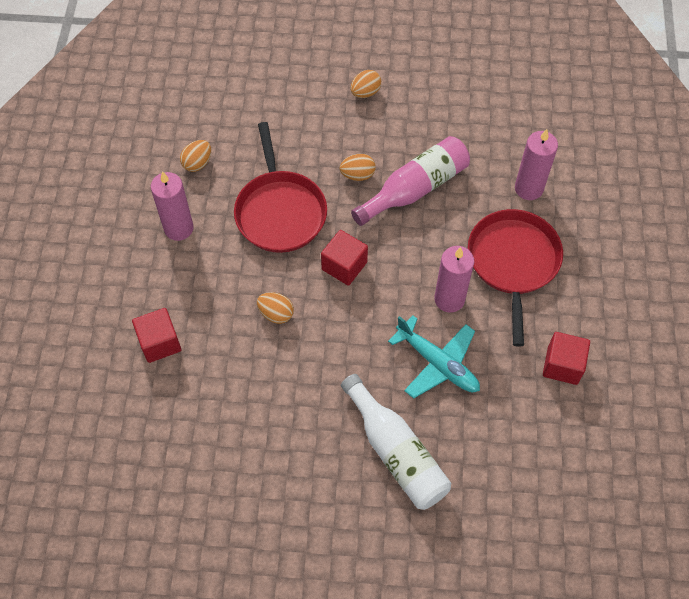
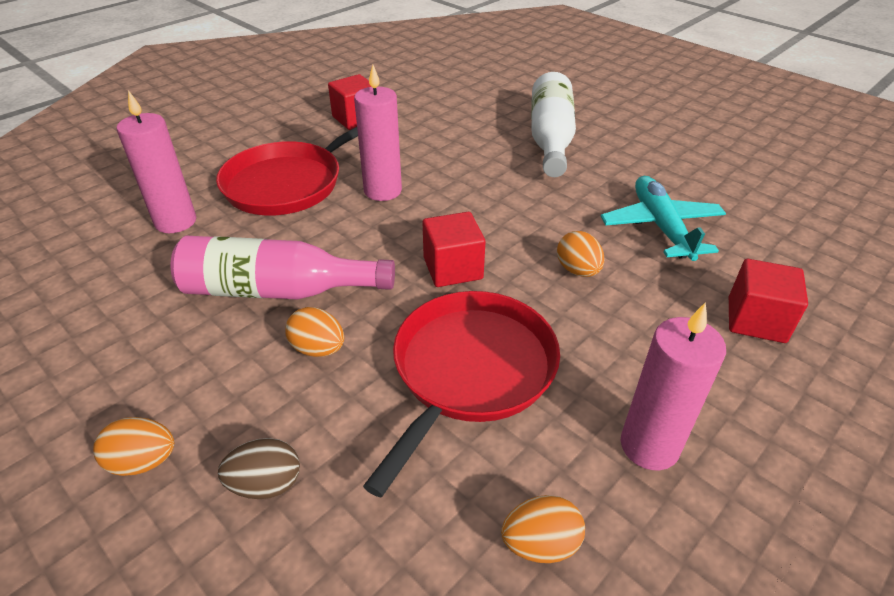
camera: 140 degrees left, 20 degrees down
(312, 116) = (266, 484): none -> brown egg
(437, 363) = (452, 162): turquoise plane -> turquoise plane (661, 227)

